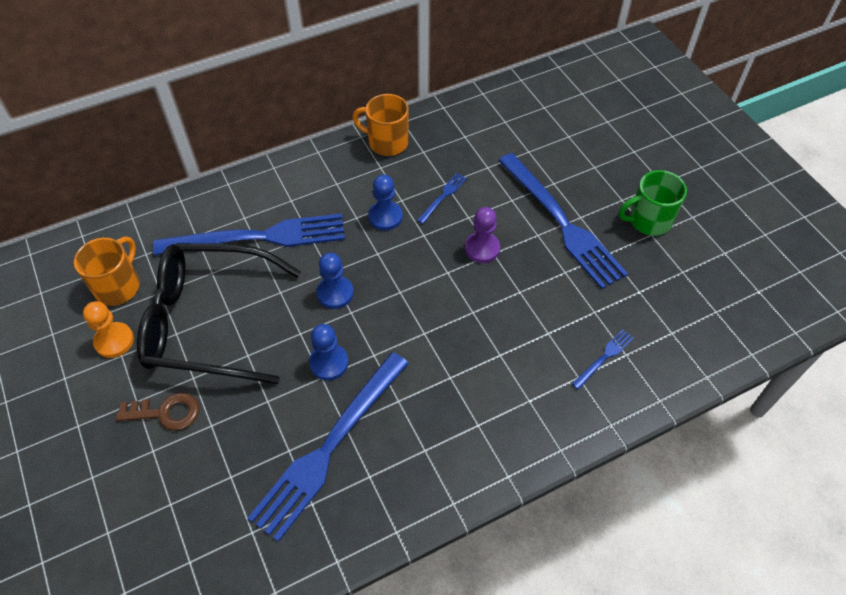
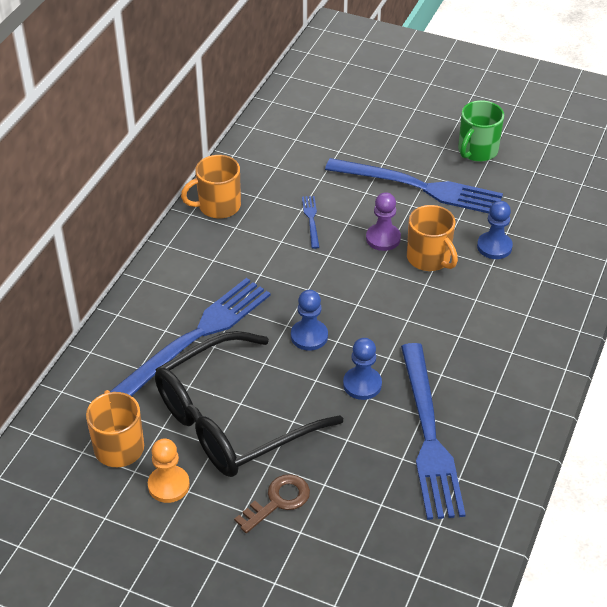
camera: 40 degrees left, 10 degrees down
(385, 217) = (283, 260): blue pawn -> blue pawn (494, 247)
(501, 291) = (429, 258): none -> orange mug
(604, 358) = (545, 257): blue fork -> none

